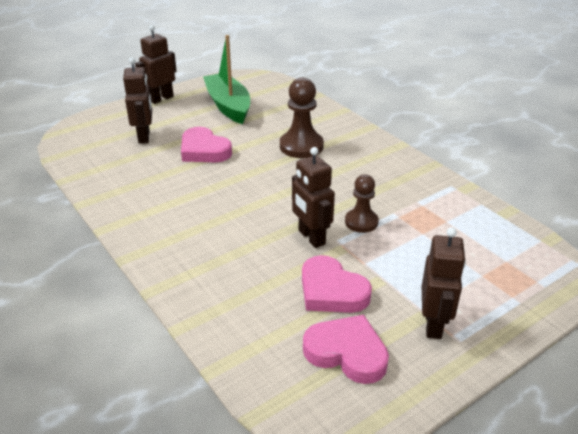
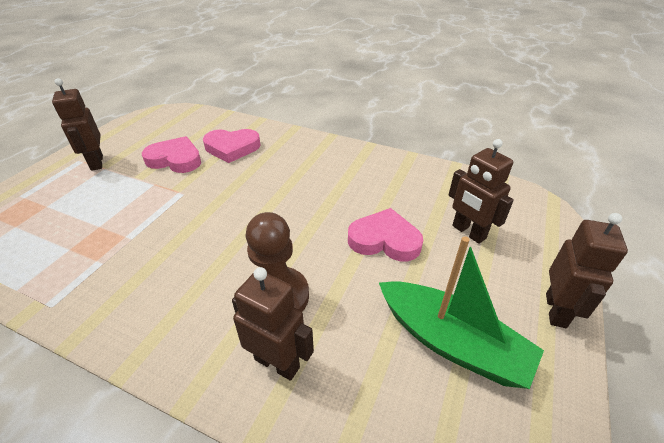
camera: 150 degrees right, 5 degrees up
(311, 237) = (206, 188): brown robot -> brown robot (277, 363)
(347, 352) = (155, 135): pink heart -> pink heart (232, 148)
(361, 222) = (164, 217): brown pawn -> none

